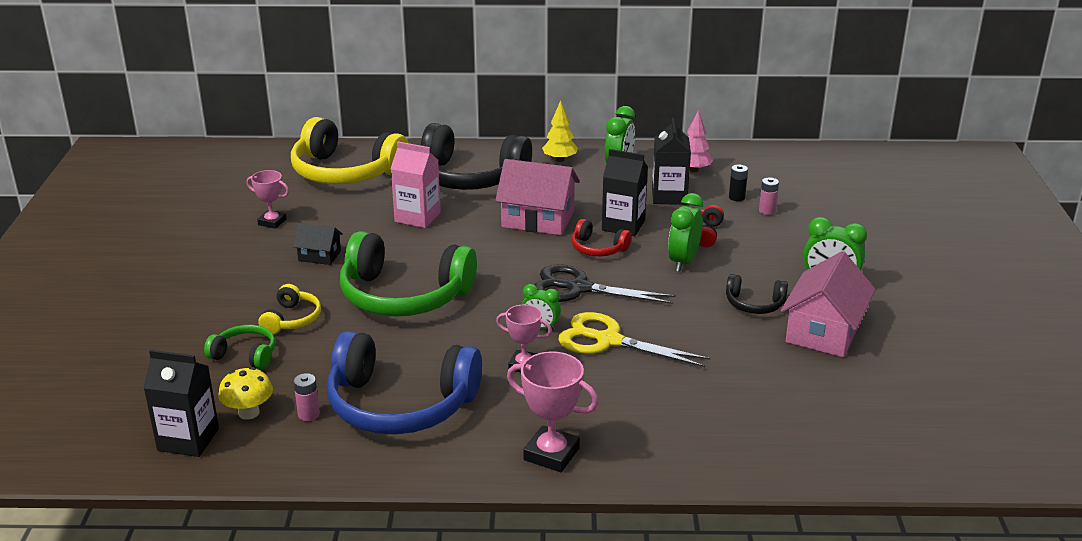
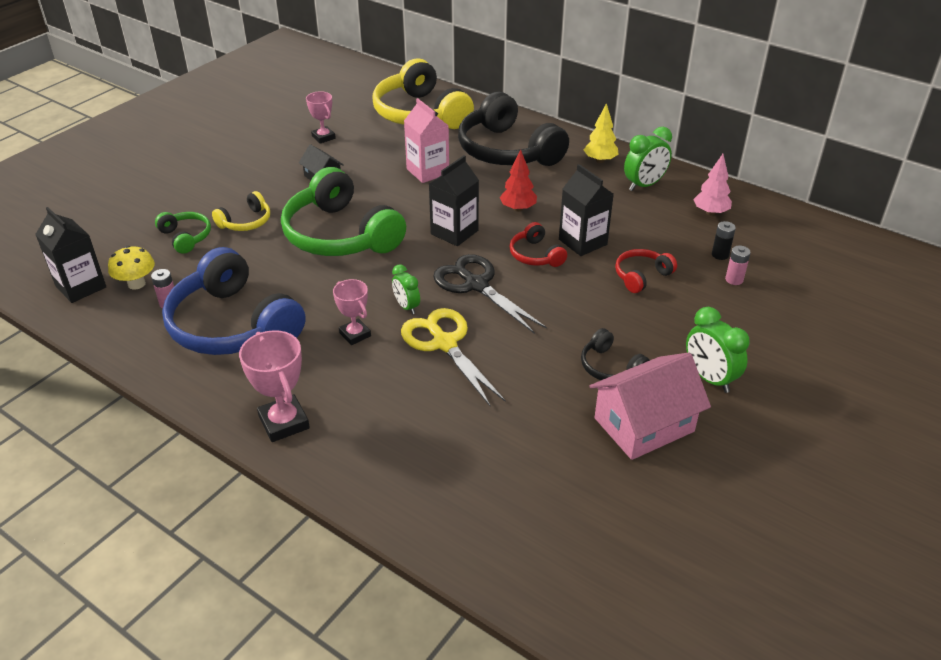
camera: 35 degrees right, 10 degrees up
(538, 219) = (518, 209): pink house -> red tree
(669, 196) = (656, 230): black carton -> black carton (454, 232)
(683, 262) = (594, 298): green clock -> none

